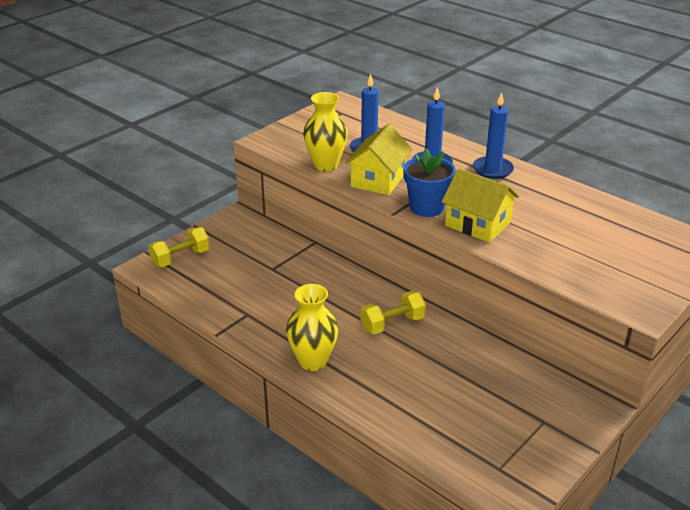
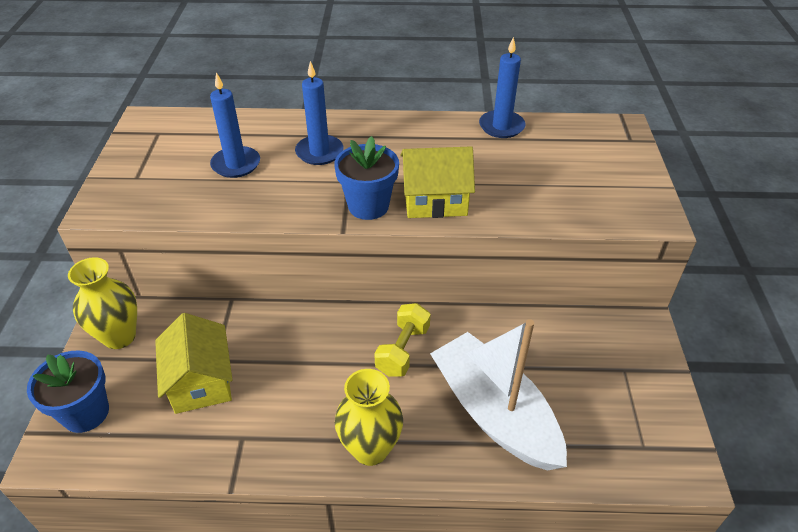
camera: 40 degrees left, 10 degrees up
(181, 258) = (86, 413): yellow dumbbell -> blue flower pot
(325, 165) = (207, 206): yellow vase -> yellow vase (119, 336)
(378, 180) = (285, 197): yellow house -> yellow house (201, 381)
(414, 389) = (494, 413): none -> white boat
(492, 169) = (382, 132): blue candle -> blue candle (501, 126)

